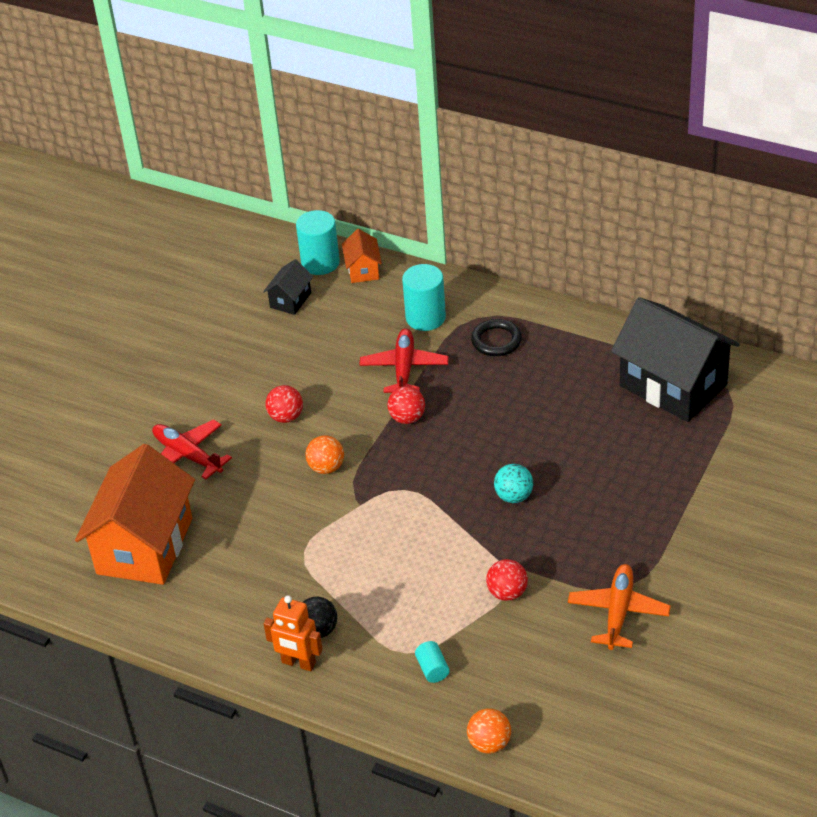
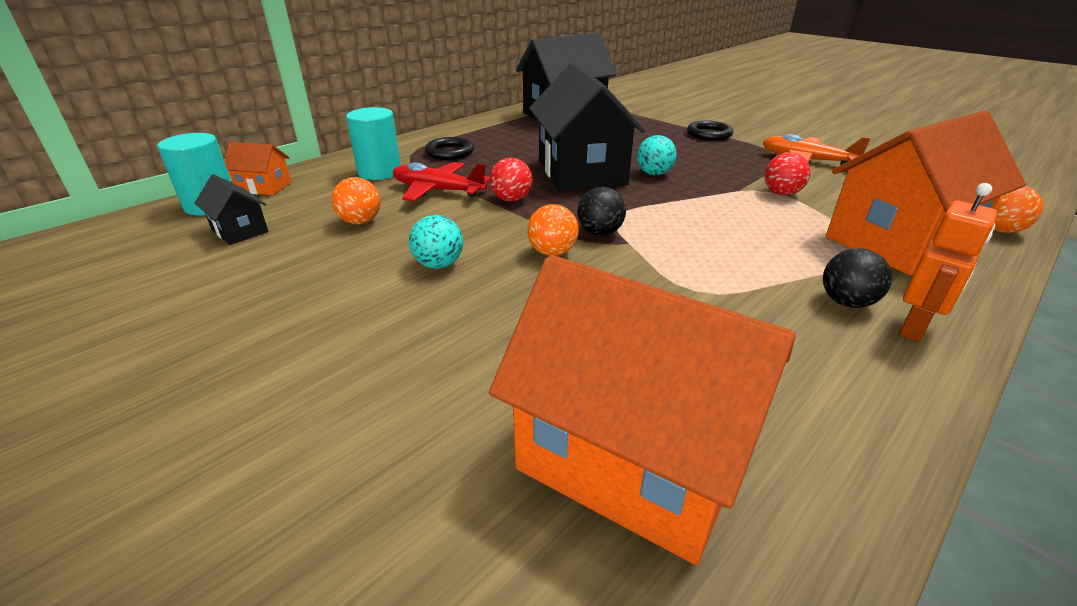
camera: 75 degrees left, 10 degrees down
(187, 455) = (436, 362): red plane -> none
(286, 417) = (439, 264): red ball -> turquoise ball
(329, 351) = (360, 222): none -> orange ball
(369, 486) = (600, 233): none -> black ball
(432, 669) = (898, 241): turquoise cylinder -> orange house
(492, 445) = (581, 172): none -> black house
(669, 524) = (709, 134): none -> black ring

